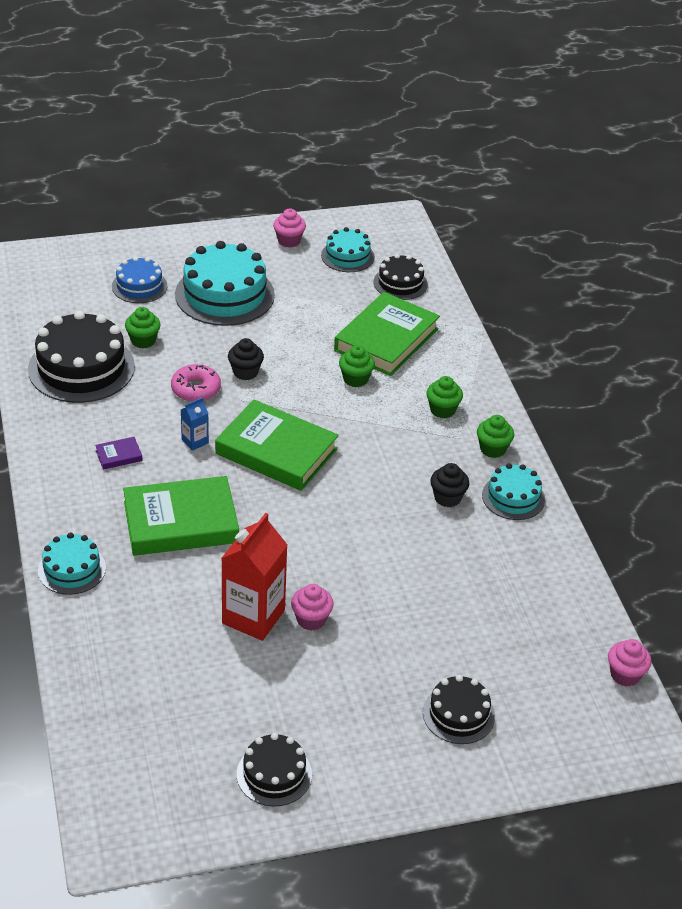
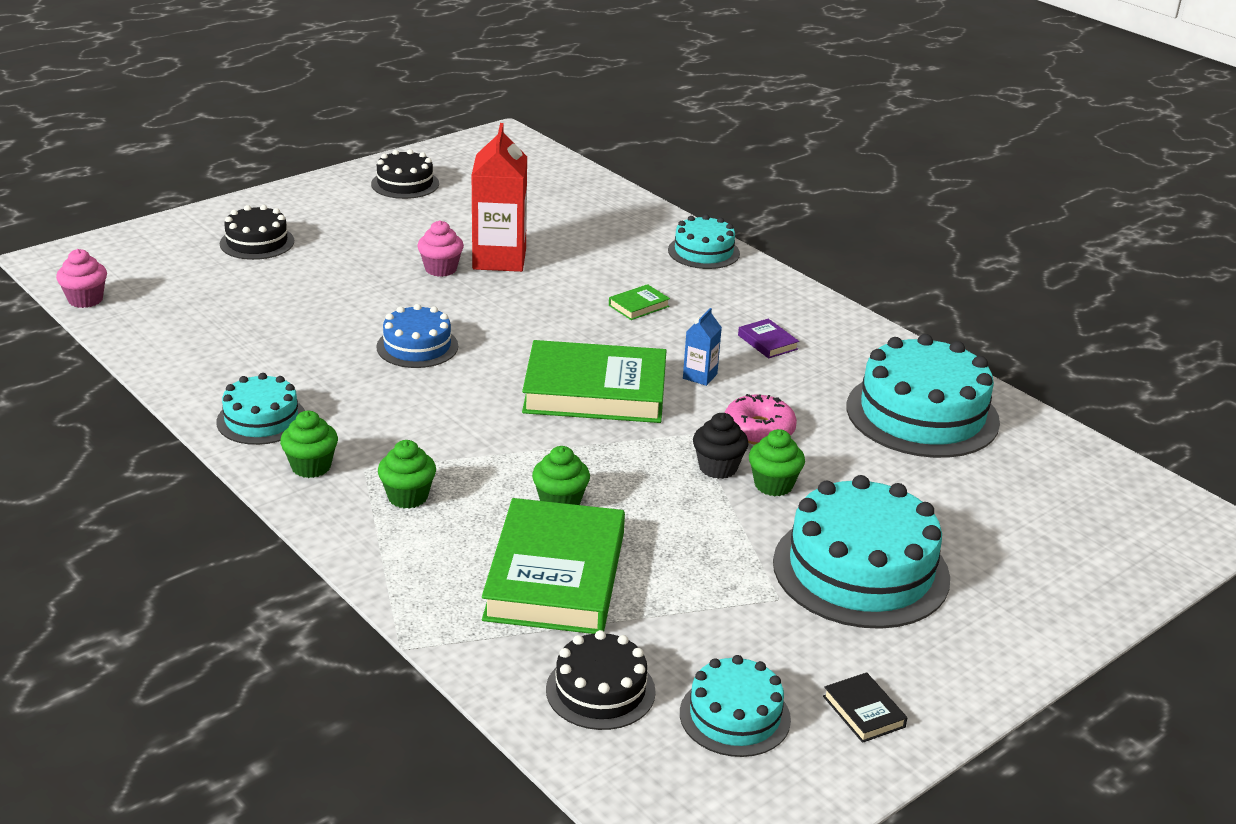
camera: 155 degrees right, 10 degrees down
(81, 368) = (922, 414): black cake -> turquoise cake
(119, 455) = (767, 342): purple book -> purple book turned 75 degrees counterclockwise
(139, 286) = (992, 542): blue cake -> blue cake (417, 346)
(143, 341) = (891, 468): green cupcake -> green cupcake (773, 485)
(181, 522) = (639, 306): green book -> green book, size x0.40
(289, 241) = (863, 711): pink cupcake -> black book
(447, 498) = (349, 398): black cupcake -> none

